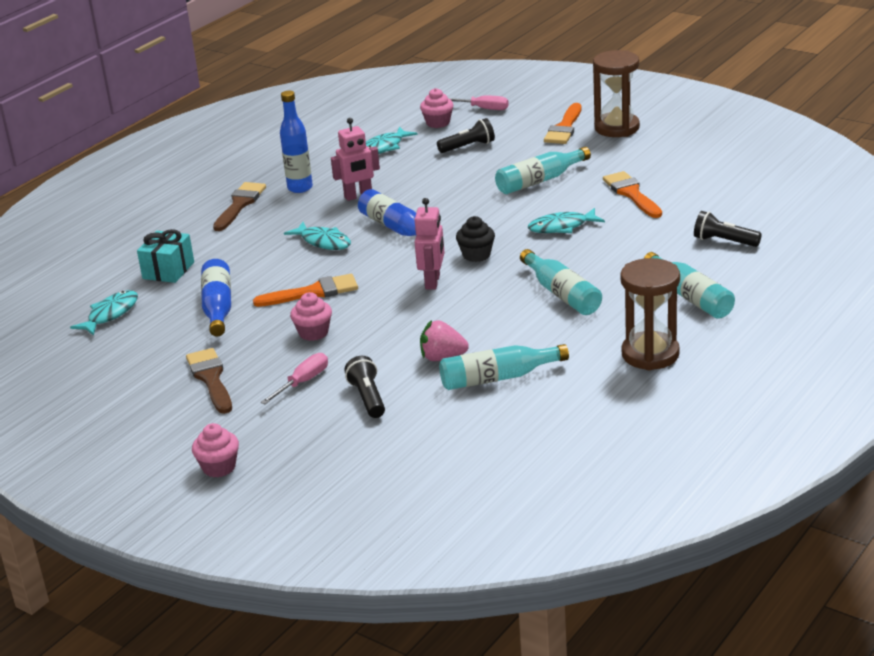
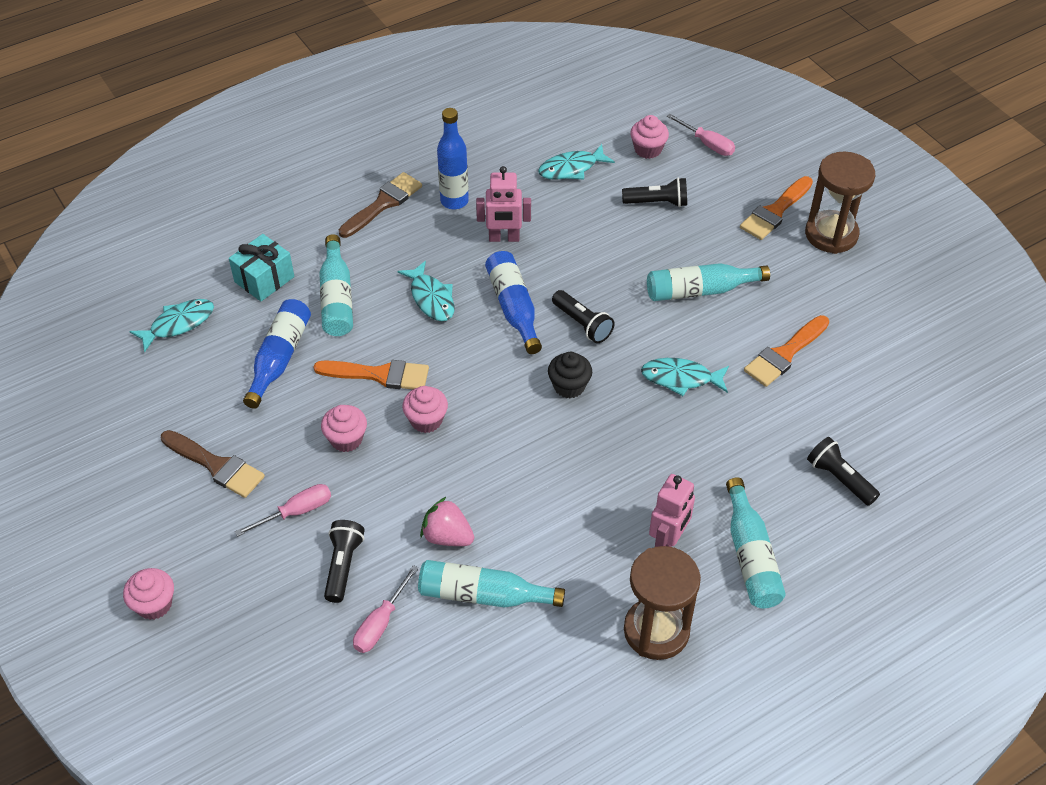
camera: 20 degrees right, 20 degrees up
(211, 378) = (216, 465): brown brush -> brown brush turned 120 degrees clockwise
(373, 304) = (426, 420): none -> pink cupcake
(425, 417) = (381, 623): none -> pink screwdriver
(433, 282) = (503, 411): pink robot -> pink robot (668, 541)
(460, 221) = (582, 324): none -> black flashlight
(562, 294) = (620, 489): turquoise bottle -> turquoise bottle (337, 298)
(631, 194) = (784, 354): orange brush -> orange brush turned 135 degrees counterclockwise

